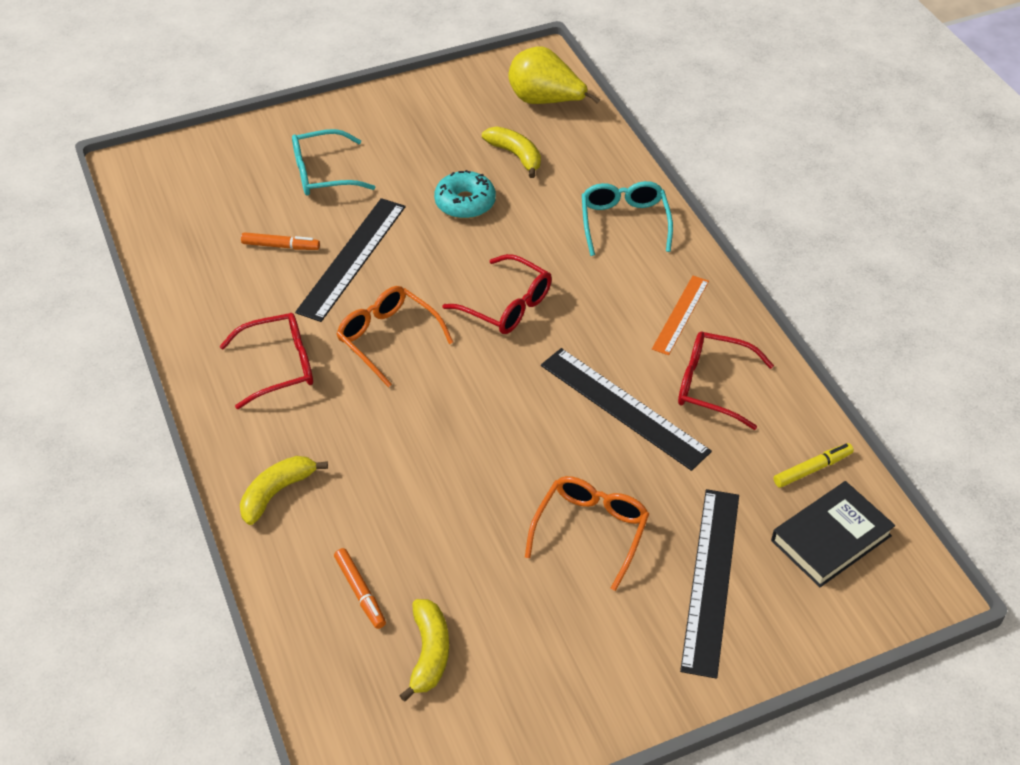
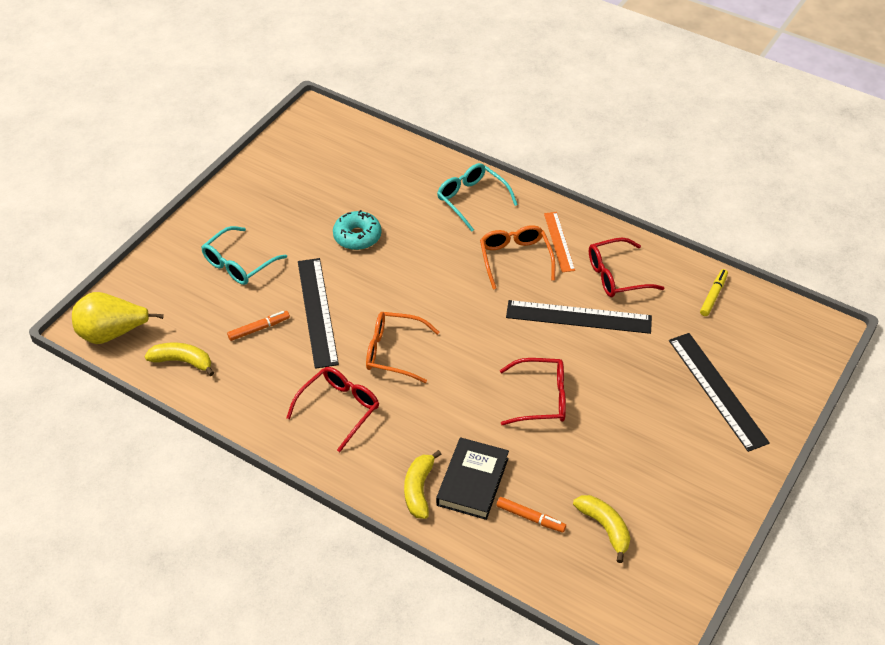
camera: 35 degrees left, 0 degrees up
(507, 305) = (449, 290): red glasses -> red glasses (541, 398)
(515, 155) = (360, 188): yellow banana -> yellow banana (182, 361)
(545, 101) = (345, 141): yellow pear -> yellow pear (112, 333)
(590, 531) = (628, 401): orange glasses -> orange glasses (515, 259)
(831, 538) = (757, 330): black book -> black book (472, 481)

